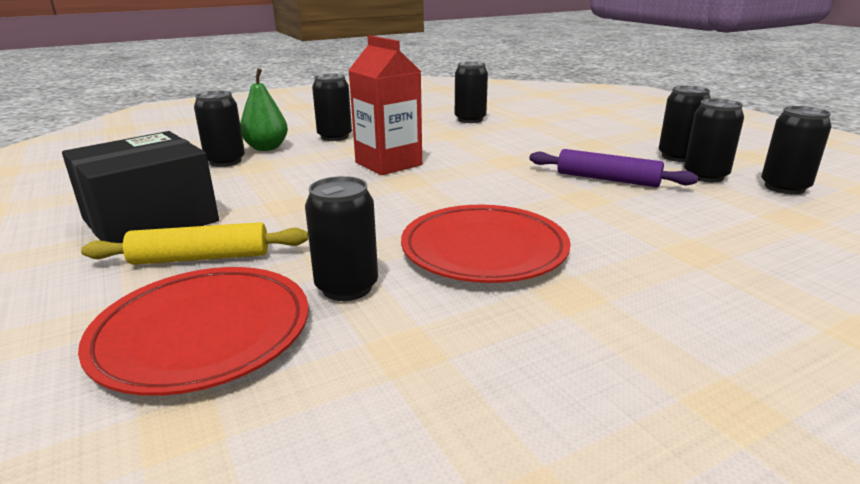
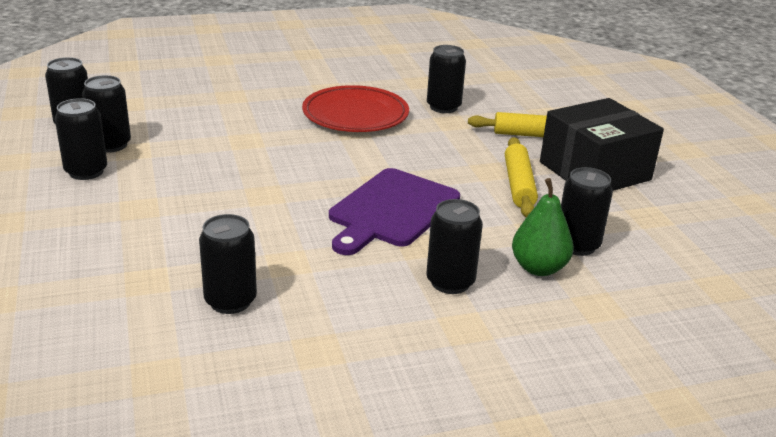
camera: 170 degrees left, 5 degrees up
(203, 334) = (512, 99): red plate -> none
(258, 195) = (518, 185): none -> yellow rolling pin
(388, 164) = (392, 210): red carton -> purple cutting board
(607, 179) = (200, 155): purple rolling pin -> none

